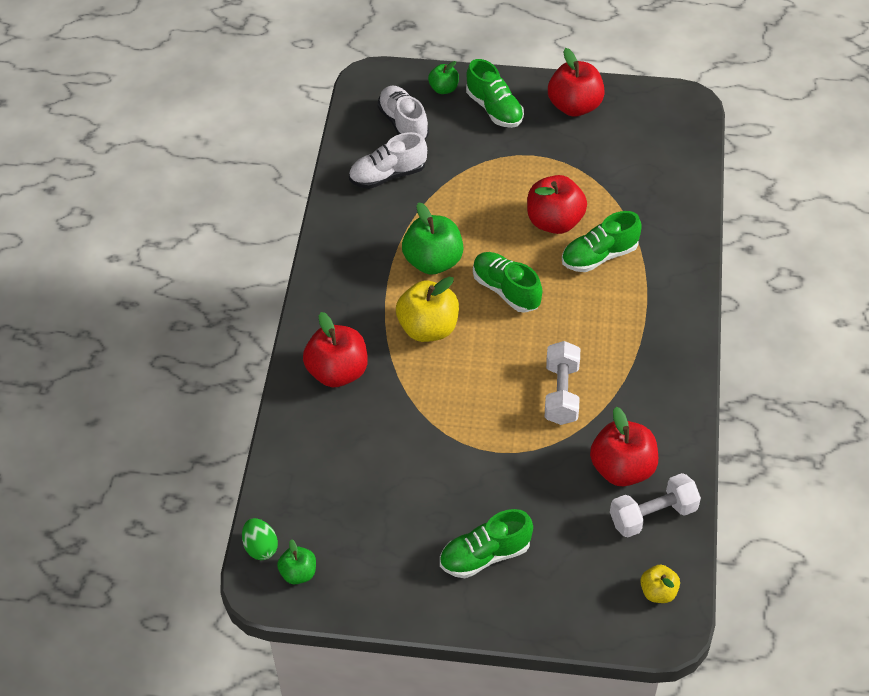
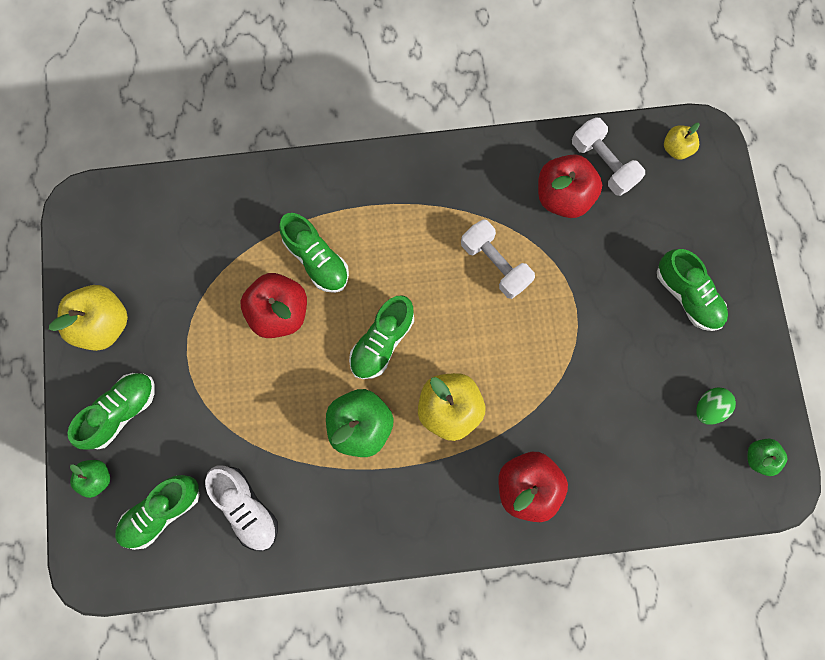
camera: 105 degrees left, 25 degrees up
(261, 547) = (745, 501): green egg -> green egg (709, 407)
(403, 124) = (162, 511): white shoe -> green shoe
(561, 393) = (495, 264): white dumbbell -> white dumbbell turned 60 degrees clockwise
(574, 106) = (103, 324): red apple -> yellow apple

